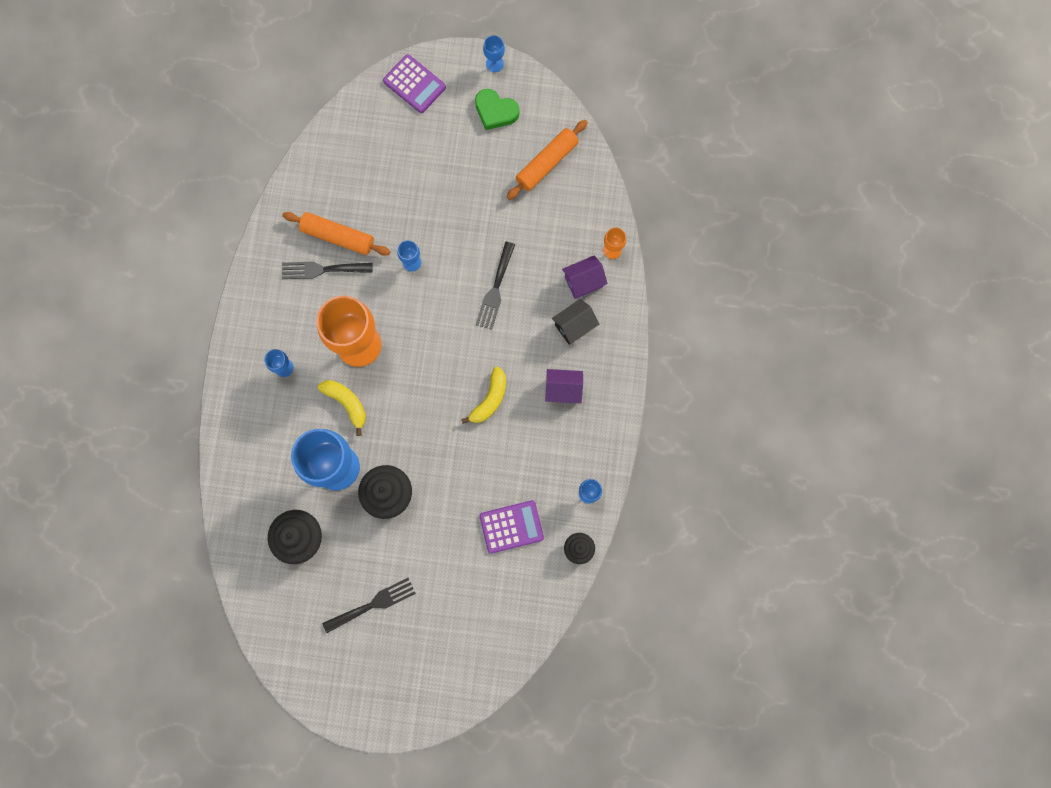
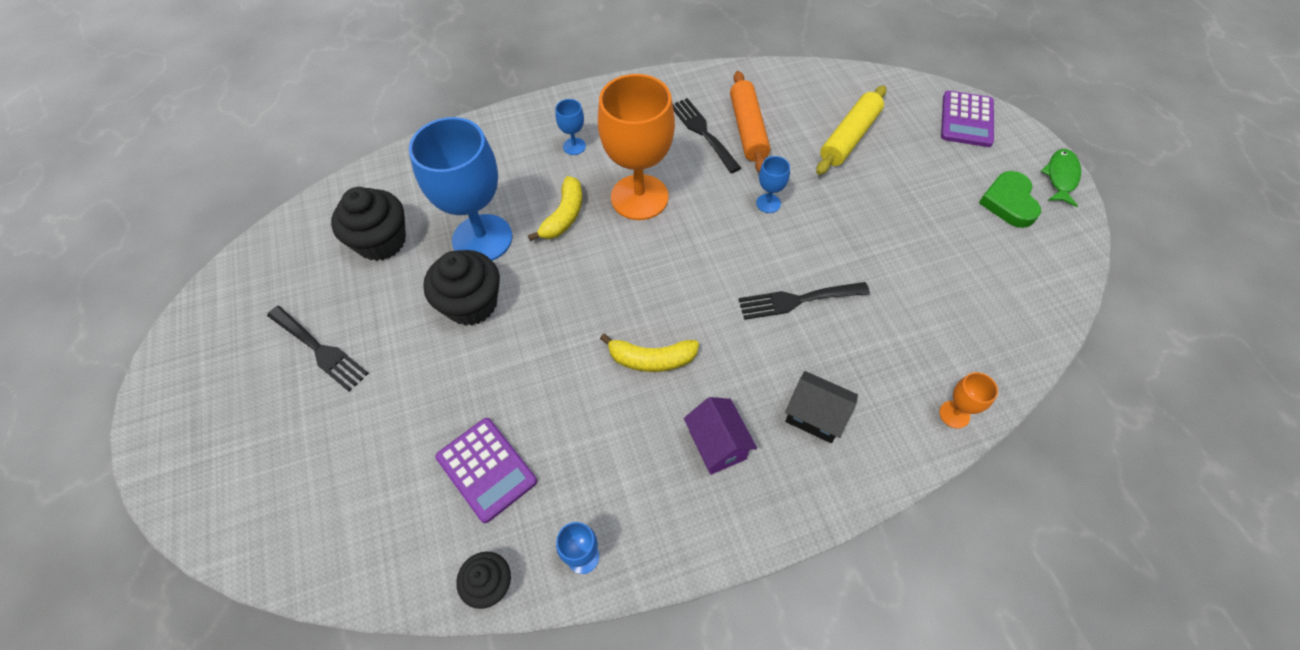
camera: 65 degrees right, 20 degrees down
(385, 173) = (849, 137): none -> yellow rolling pin
(494, 64) = (1061, 177): blue goblet -> green fish
(547, 163) = (998, 282): orange rolling pin -> none
(583, 282) = (883, 398): purple house -> none

